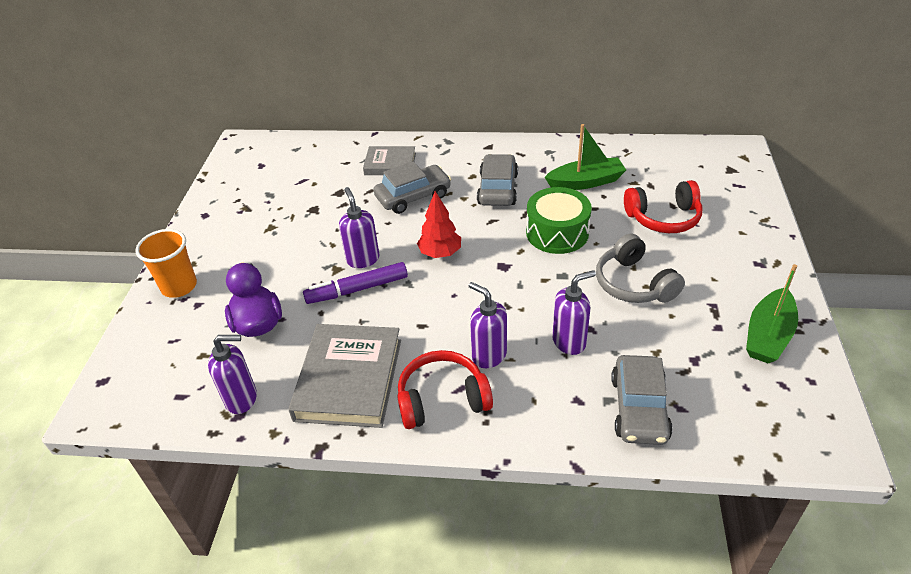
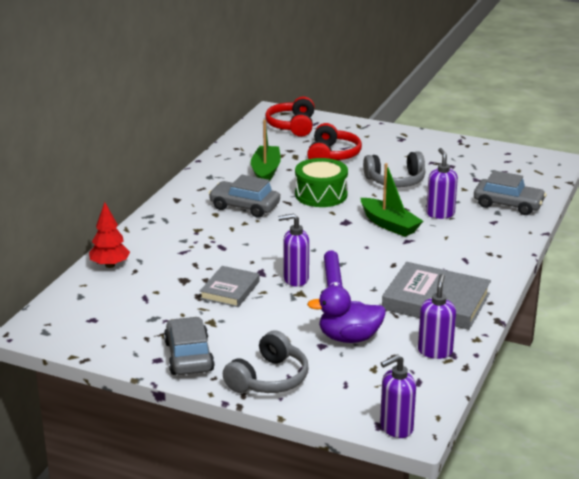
camera: 75 degrees left, 15 degrees down
(179, 286) = (269, 379): orange cup -> grey headphones
(390, 164) = (160, 248): grey book -> grey book (230, 290)
(413, 196) = (223, 244): grey car -> grey car (189, 356)
(440, 253) = (312, 244): red tree -> red tree (110, 265)
(442, 399) = (472, 267): red headphones -> red headphones (292, 126)
(489, 355) = (438, 244): purple soap dispenser -> purple soap dispenser (396, 428)
(768, 335) = (466, 154): green boat -> green boat (389, 224)

